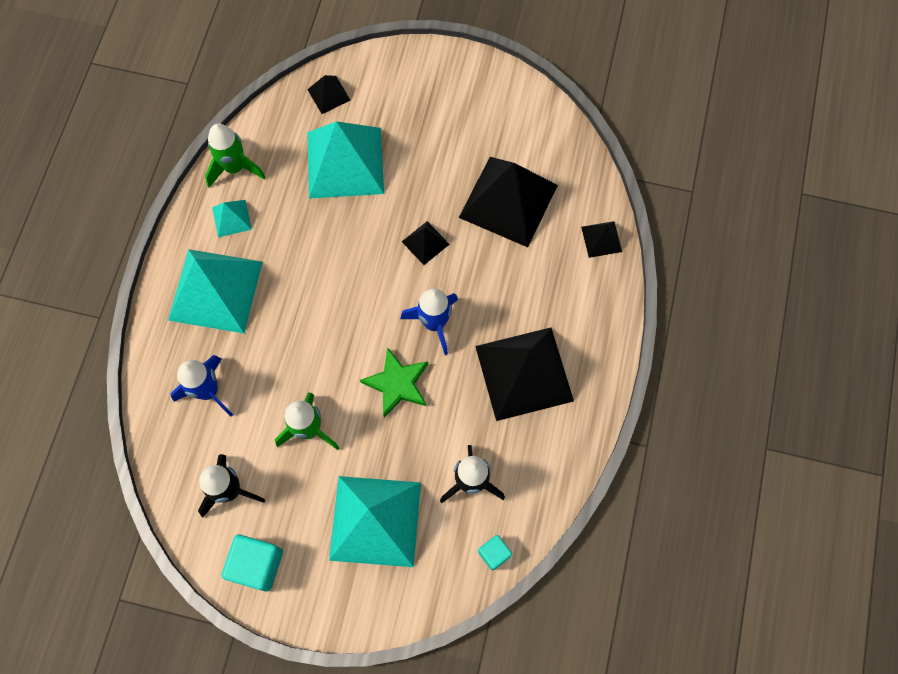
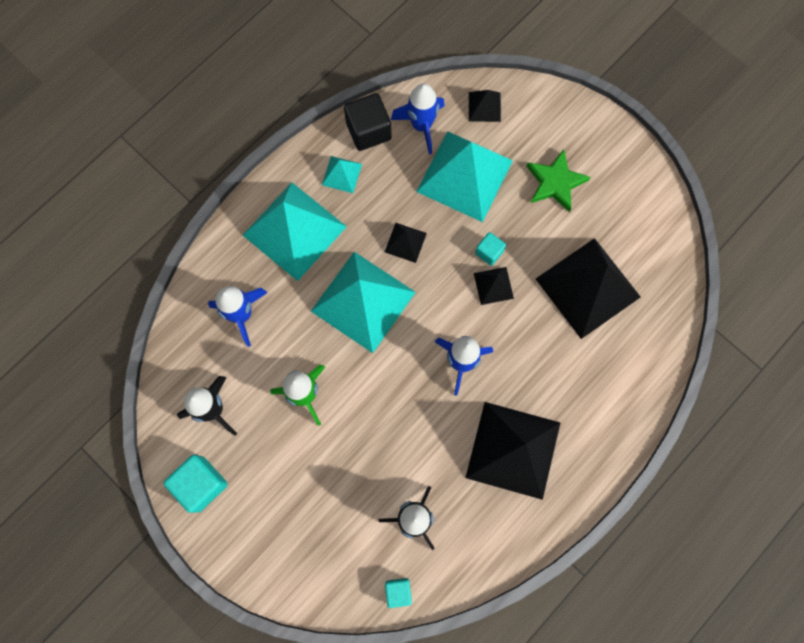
camera: 30 degrees right, 5 degrees up
(234, 168) = (368, 131): green rocket -> black cube
(281, 139) = (421, 125): none -> blue rocket
(375, 521) = (315, 504): turquoise pyramid -> turquoise pyramid (363, 301)
(397, 384) = (399, 397): green star -> green star (555, 182)
(405, 216) = (489, 252): none -> turquoise cube
(601, 239) = (651, 368): black pyramid -> black pyramid (405, 242)

